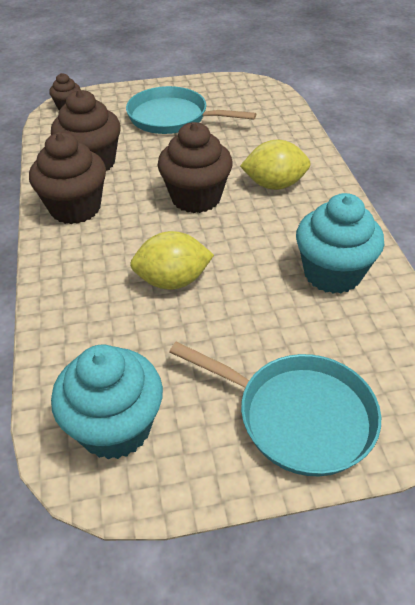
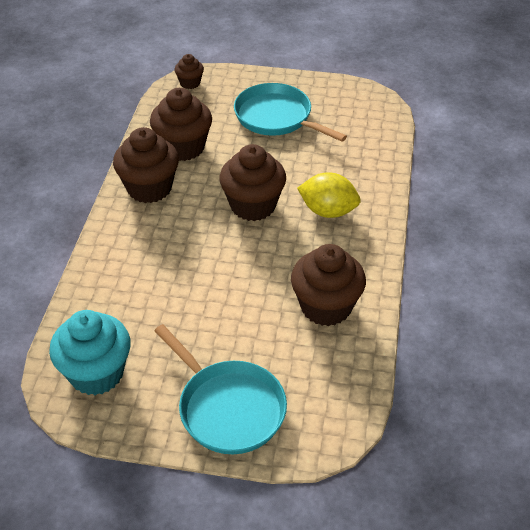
camera: 20 degrees right, 0 degrees up
(172, 281) = (194, 275): yellow lemon -> none
(332, 273) = (326, 307): turquoise cupcake -> brown cupcake

